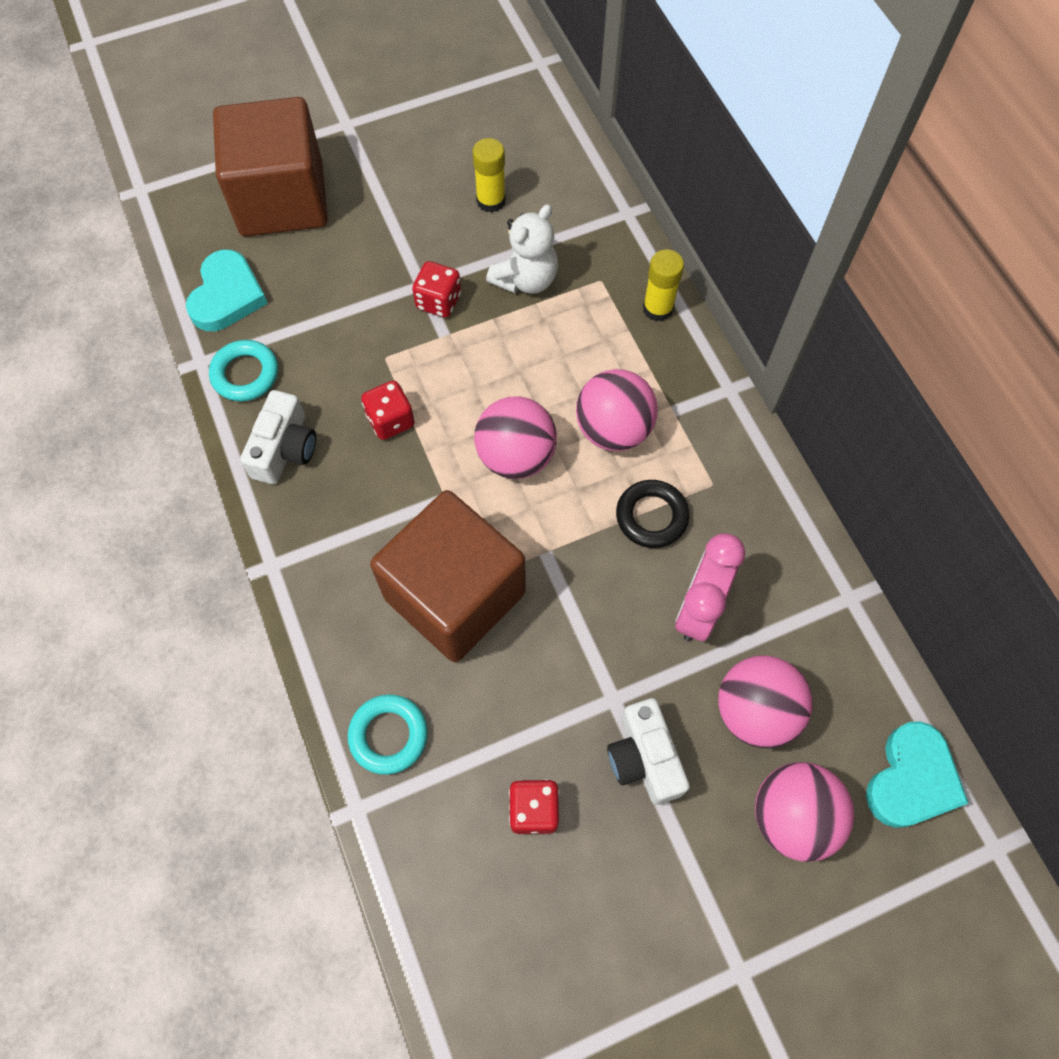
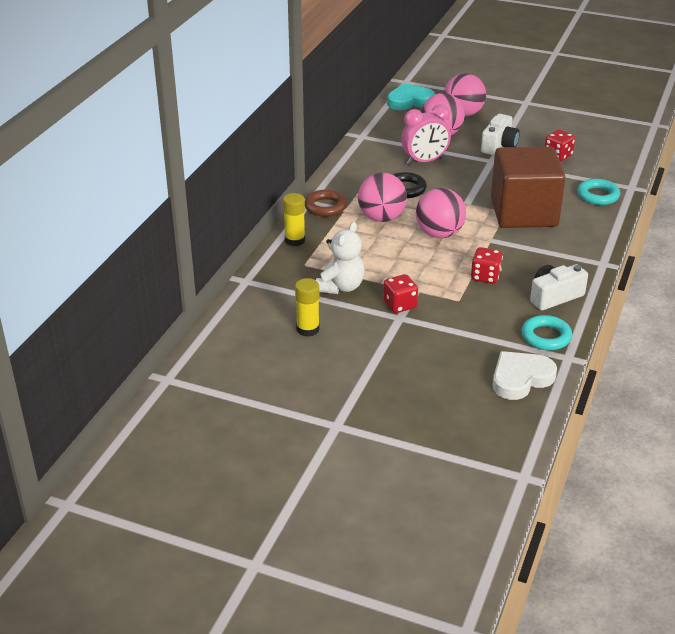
camera: 135 degrees left, 30 degrees down
(227, 295) = (520, 378): turquoise heart -> white heart
(282, 199) = (431, 408): brown cube -> none
(526, 279) = (341, 287): white teddy bear -> white teddy bear turned 120 degrees clockwise
(699, 394) = (325, 207): none -> brown ring

